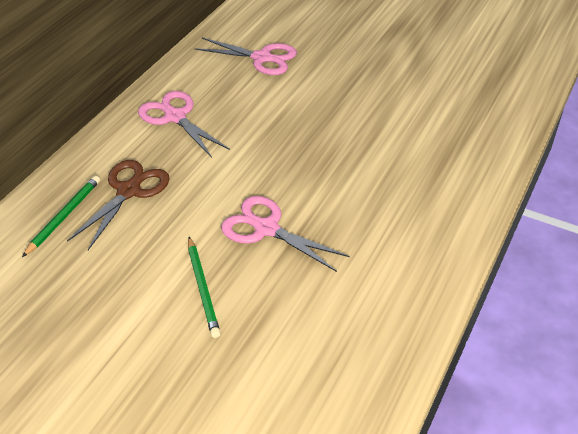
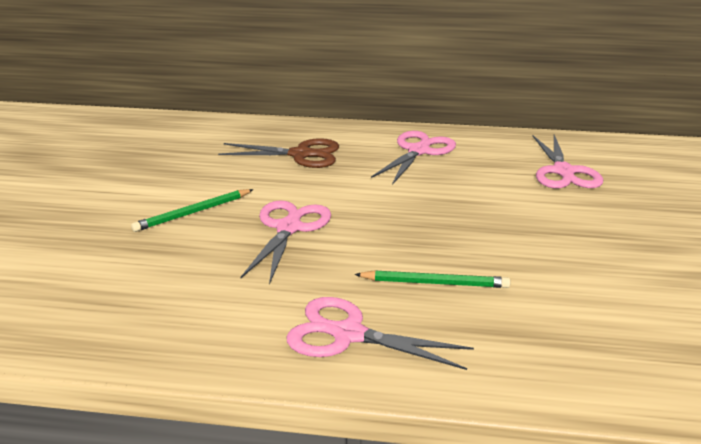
camera: 70 degrees right, 15 degrees down
(64, 216) = (254, 138): green pencil -> green pencil (434, 283)
(425, 229) = (348, 334): none -> pink scissors

